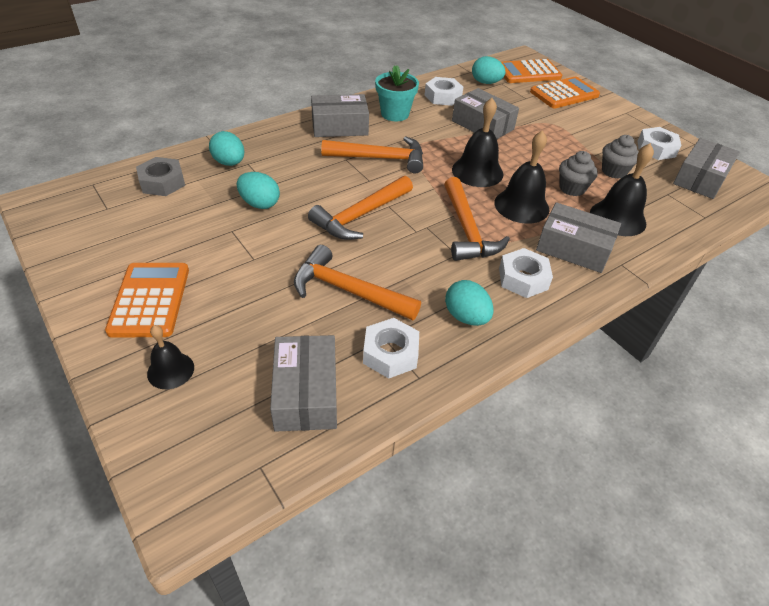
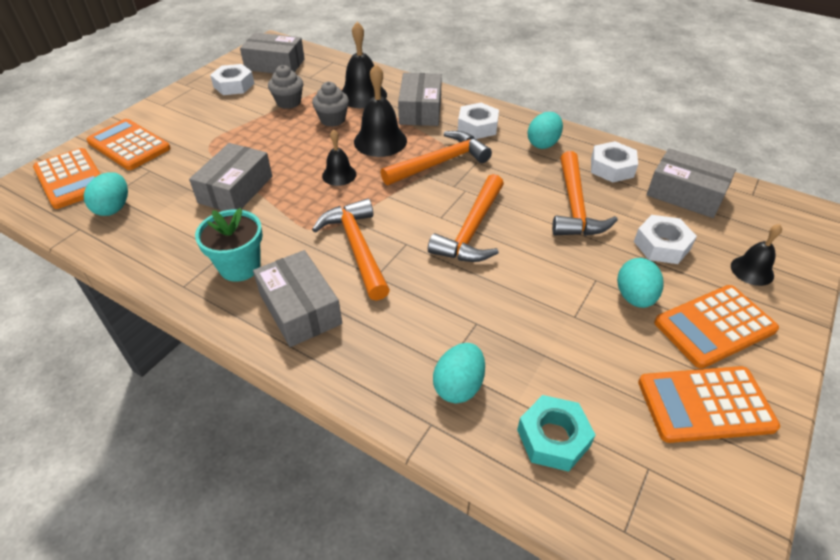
camera: 110 degrees left, 0 degrees up
(108, 254) = (705, 405): none -> orange calculator
(162, 182) = (553, 438): grey nut -> turquoise nut
(260, 204) = (514, 314): turquoise egg -> turquoise egg (634, 297)
(306, 393) = (685, 194): grey box -> grey box turned 60 degrees clockwise
(360, 216) = (472, 230): orange hammer -> orange hammer turned 90 degrees clockwise
(443, 96) = (170, 236): white nut -> white nut (661, 245)
(477, 171) = (339, 175): black bell -> black bell, size x0.60

